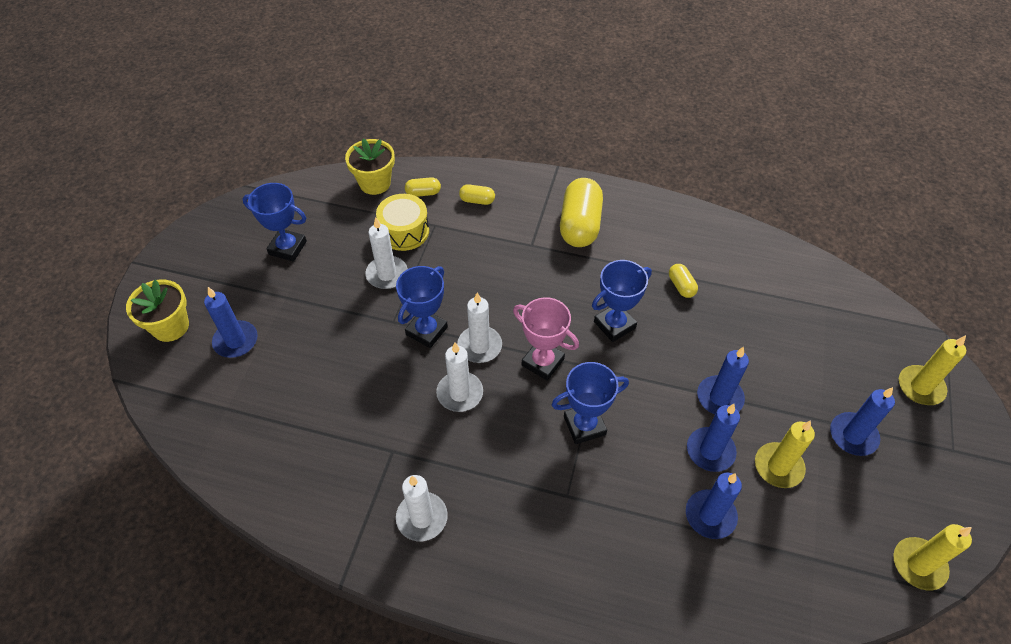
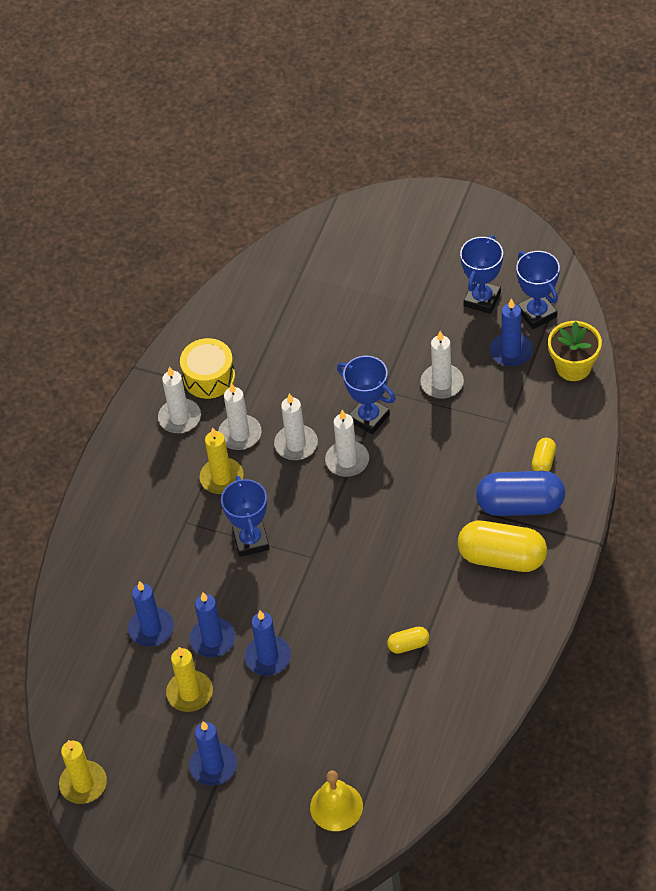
camera: 100 degrees right, 0 degrees up
(170, 326) = (390, 223): yellow flower pot -> none
(236, 341) = (370, 273): blue candle -> blue candle (511, 351)
(404, 231) = (500, 396): yellow drum -> yellow drum (209, 377)
(423, 193) = (556, 411): yellow capsule -> none
(446, 449) = (240, 434): none -> white candle
(524, 214) = (520, 505): none -> blue capsule
(543, 362) = (323, 512): pink trophy -> none
(614, 325) = (362, 577): blue trophy -> blue trophy (537, 313)
(858, 330) = (336, 806): none -> yellow bell
(920, 387) = (260, 846): yellow candle -> yellow candle (221, 478)

